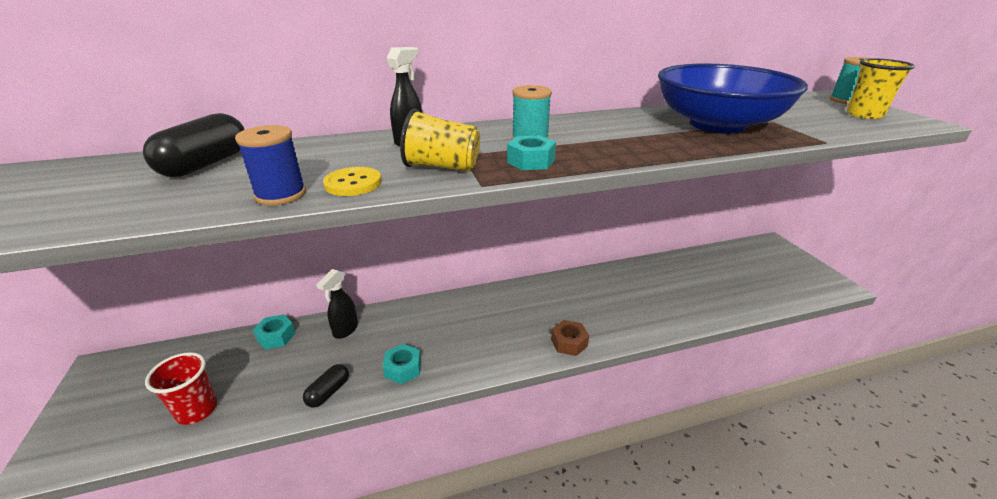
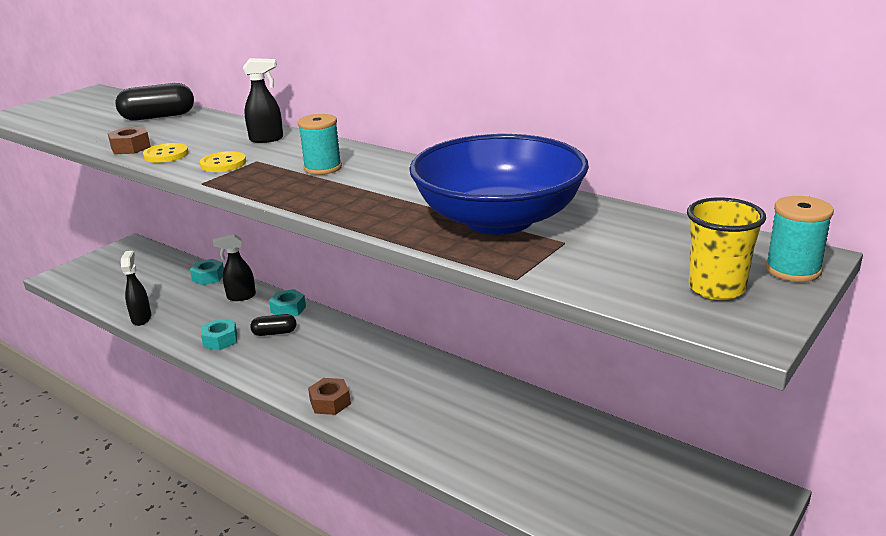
camera: 55 degrees right, 5 degrees down
(197, 410) = (121, 292): red cup -> none
(281, 195) = (131, 148): blue spool -> brown nut
(281, 411) = (141, 318): none -> black spray bottle
(328, 392) = (171, 325): black capsule -> black capsule (274, 333)
(442, 167) = (223, 164): yellow cup -> yellow button
(531, 161) = (270, 182): turquoise nut -> turquoise nut (288, 309)

